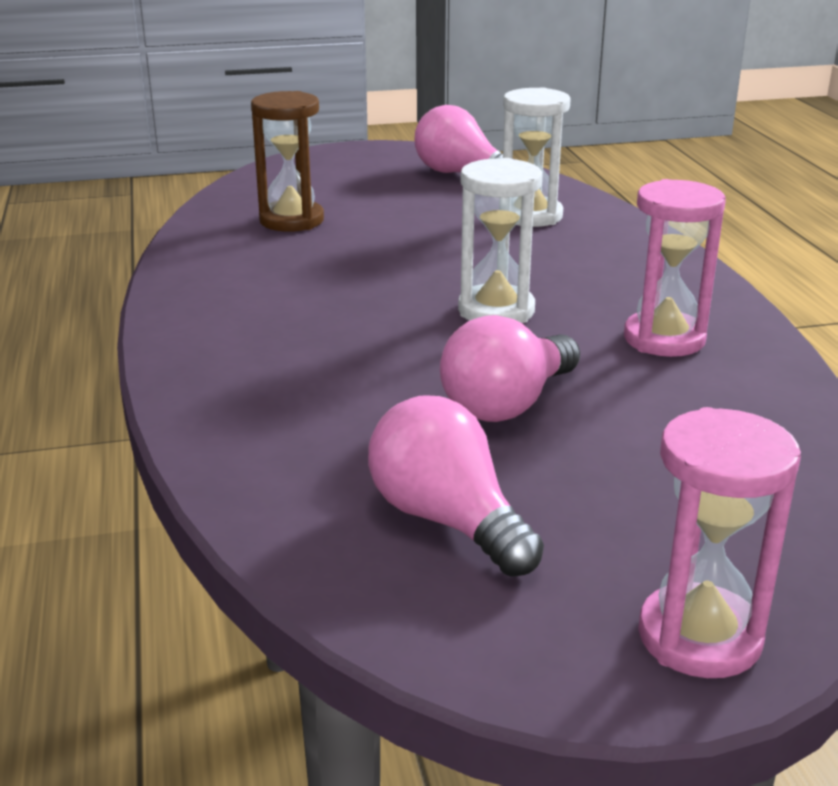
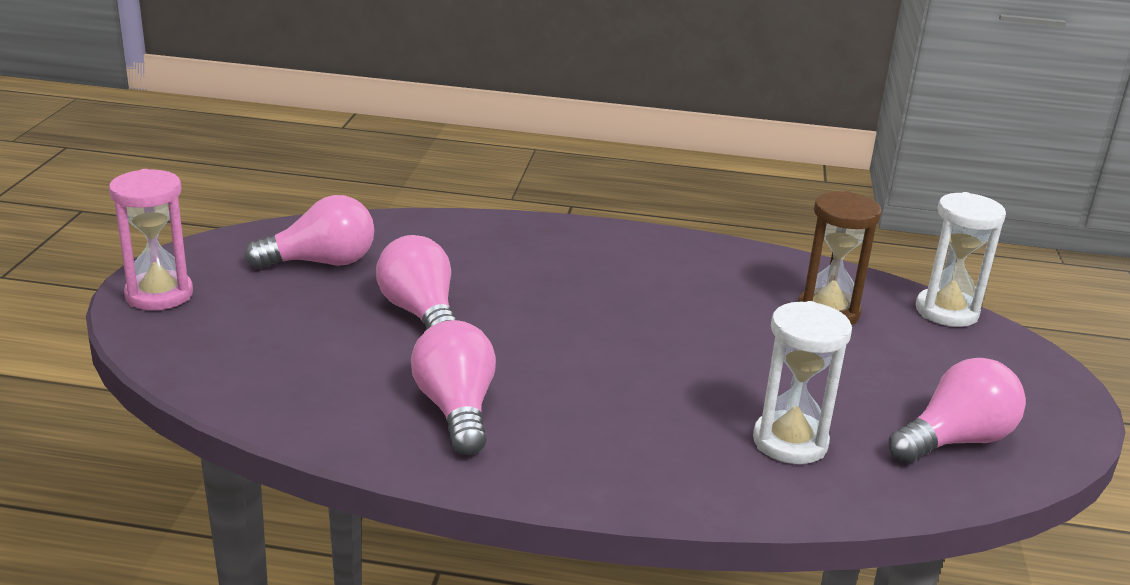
camera: 110 degrees right, 0 degrees up
(496, 310) = (568, 352): white hourglass -> white hourglass (946, 311)
(664, 339) = (456, 409): pink hourglass -> pink light bulb

